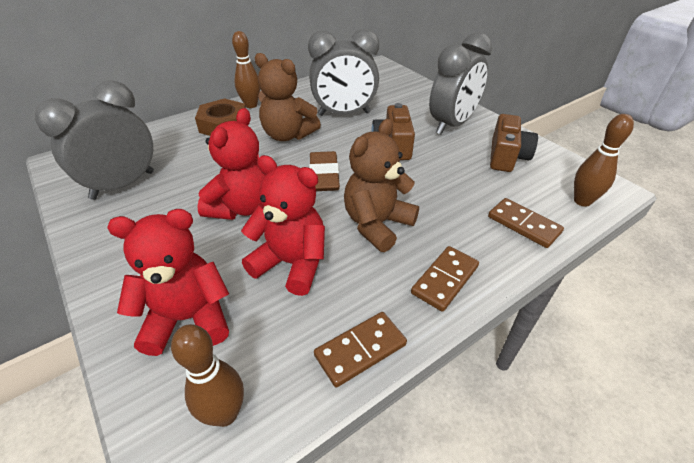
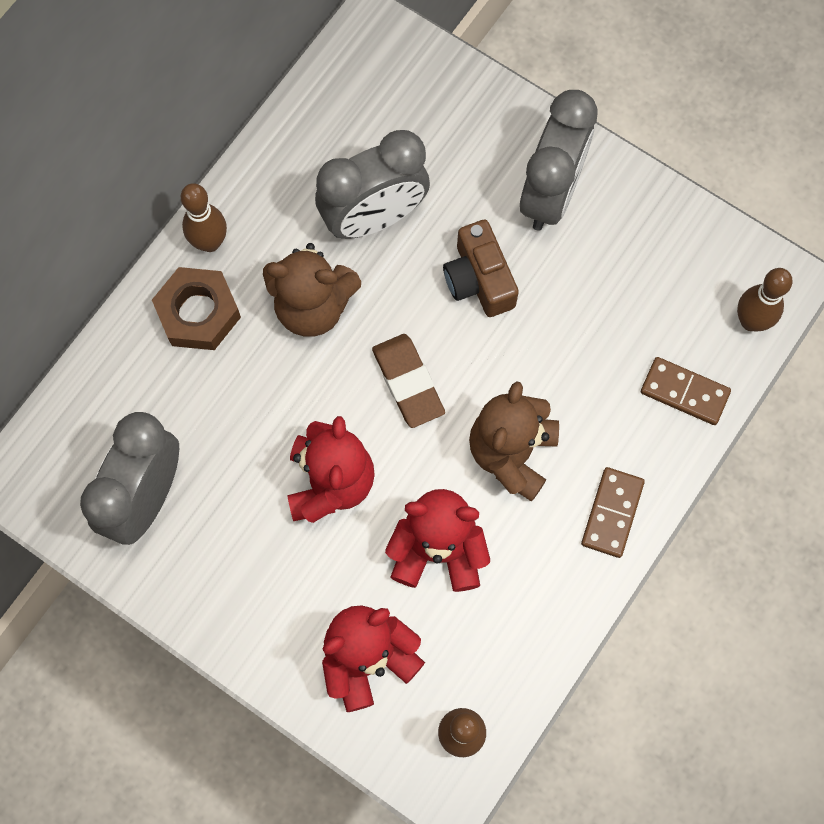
camera: 20 degrees left, 30 degrees up
(360, 350) = (553, 630): brown domino -> none
(506, 156) = (644, 253): brown camera -> none

